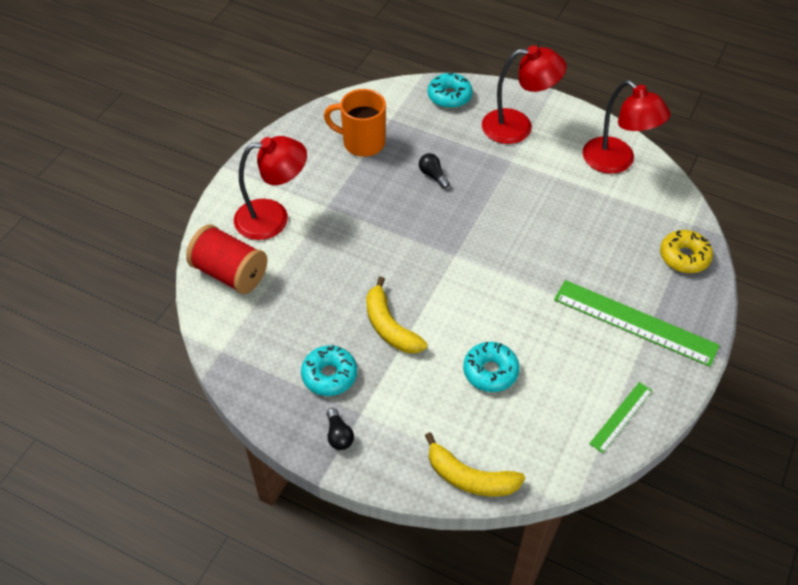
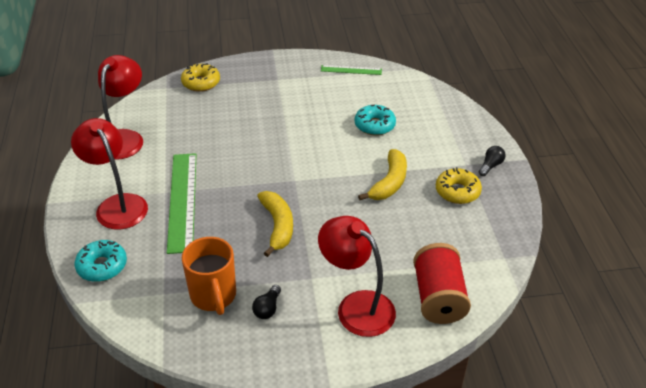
camera: 125 degrees left, 10 degrees down
(329, 375) = (457, 191): turquoise donut -> yellow donut
(433, 175) = (219, 229): black light bulb -> black light bulb (267, 308)
(470, 477) = (451, 106): yellow banana -> yellow banana (277, 226)
(635, 322) = (276, 85): green ruler -> green ruler (182, 201)

